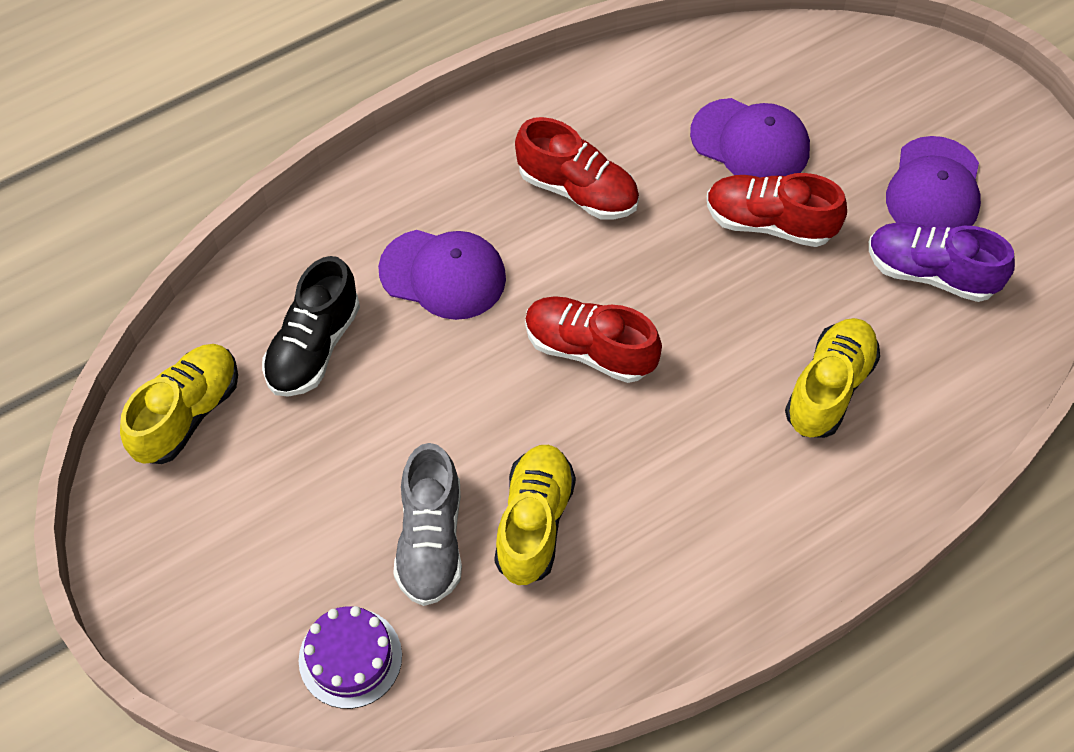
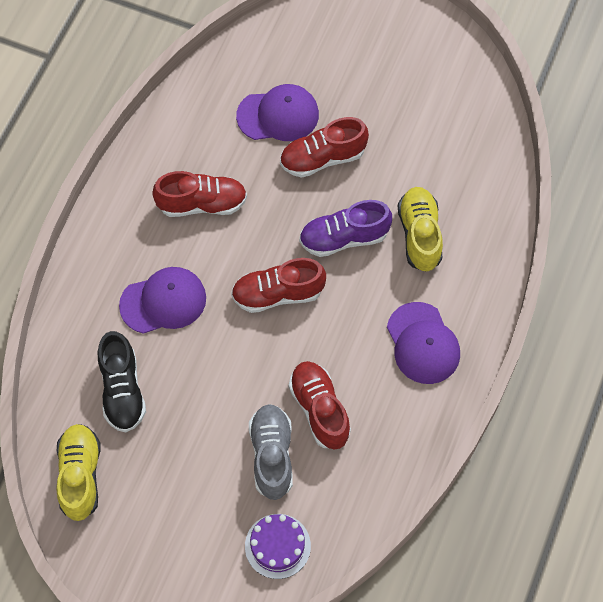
camera: 35 degrees left, 5 degrees up
(430, 540) = (272, 455): grey shoe -> grey shoe turned 150 degrees counterclockwise
(534, 522) = (319, 409): yellow shoe -> red shoe
(930, 273) = (428, 135): purple shoe -> purple shoe (344, 238)
(934, 189) = (397, 84): purple cap -> purple cap (423, 343)

